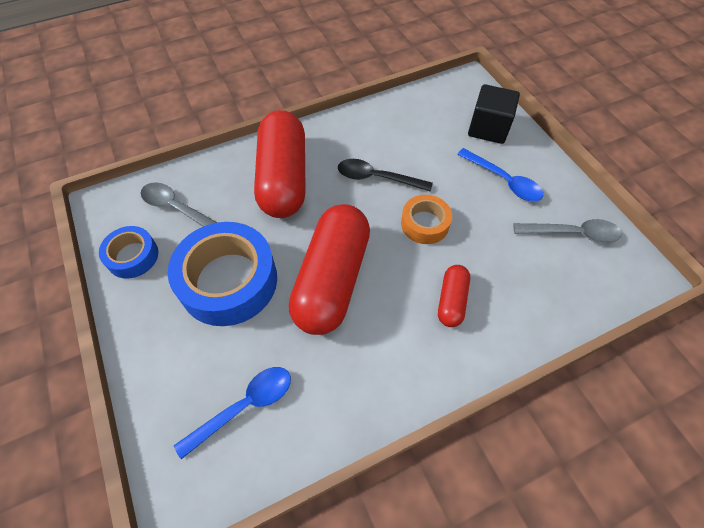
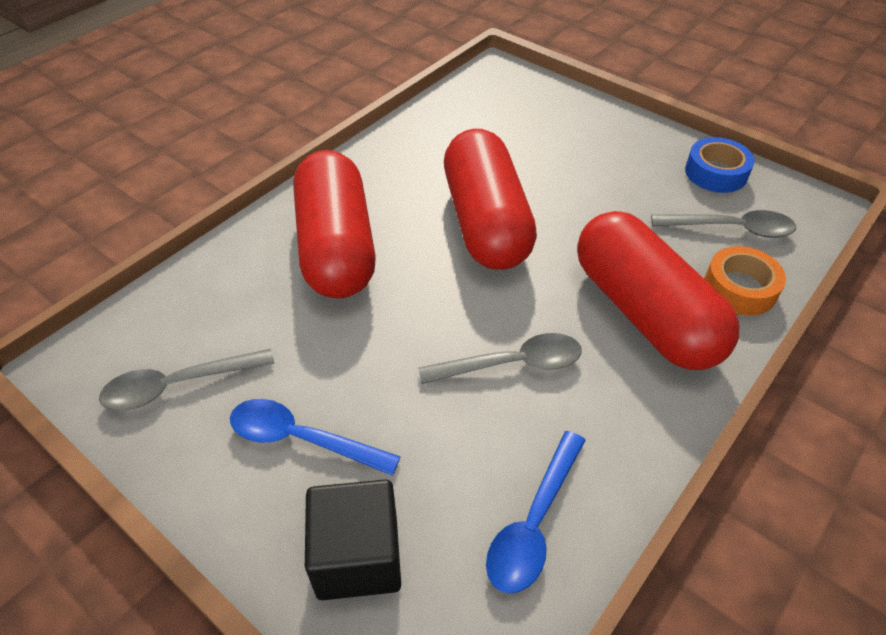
camera: 155 degrees right, 10 degrees down
(228, 281) = (595, 186): blue tape -> none
(244, 406) = (494, 117): blue spoon -> blue spoon (534, 523)
(377, 178) = (512, 364): black spoon -> grey spoon
(425, 224) = (406, 321): orange tape -> orange tape (739, 288)
(451, 301) = (336, 247): red capsule -> red capsule, size x2.12

